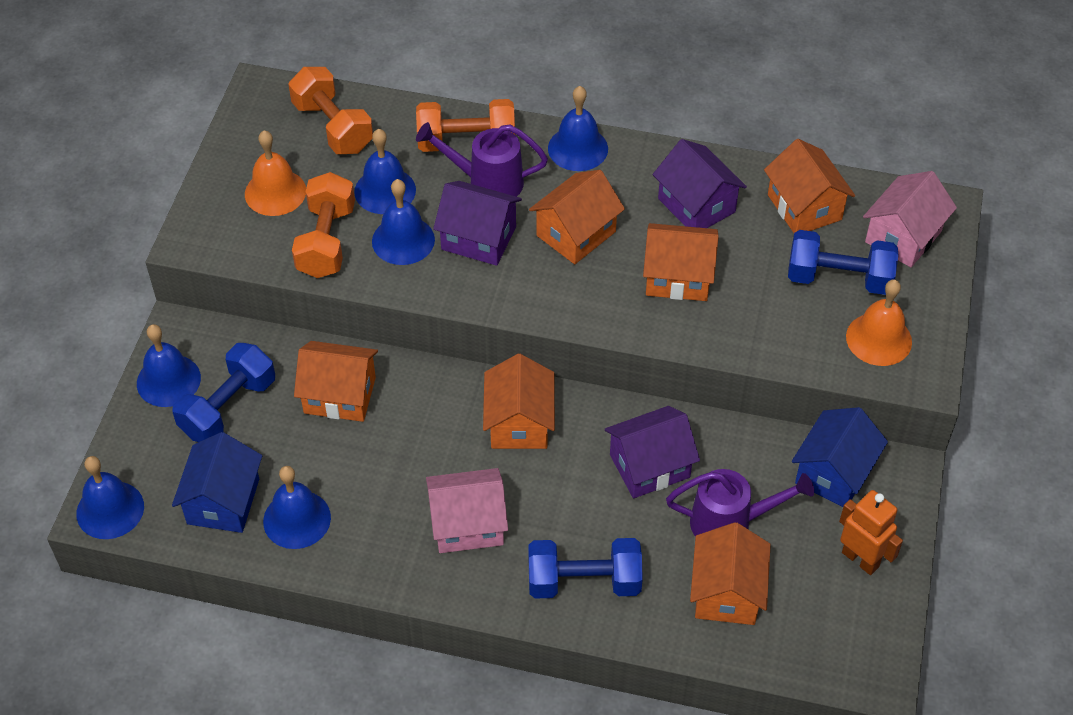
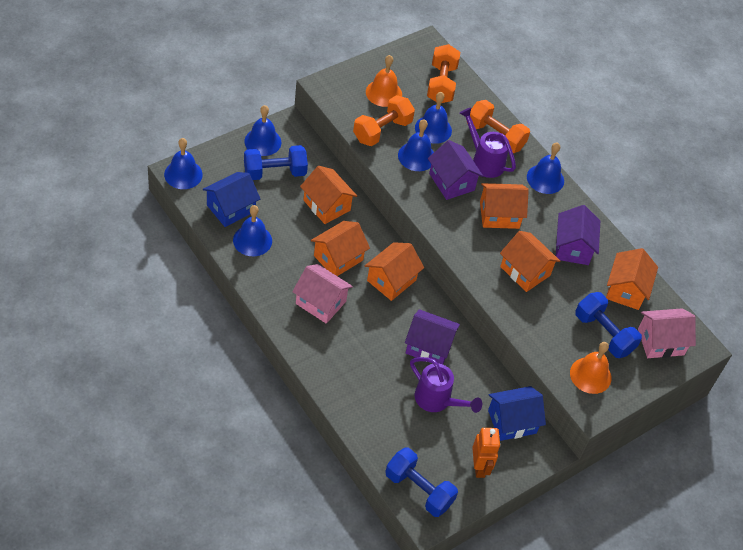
camera: 35 degrees right, 0 degrees up
(584, 581) = (343, 368): blue dumbbell -> blue dumbbell (419, 489)
(727, 592) = (401, 426): orange house -> orange house (338, 258)

